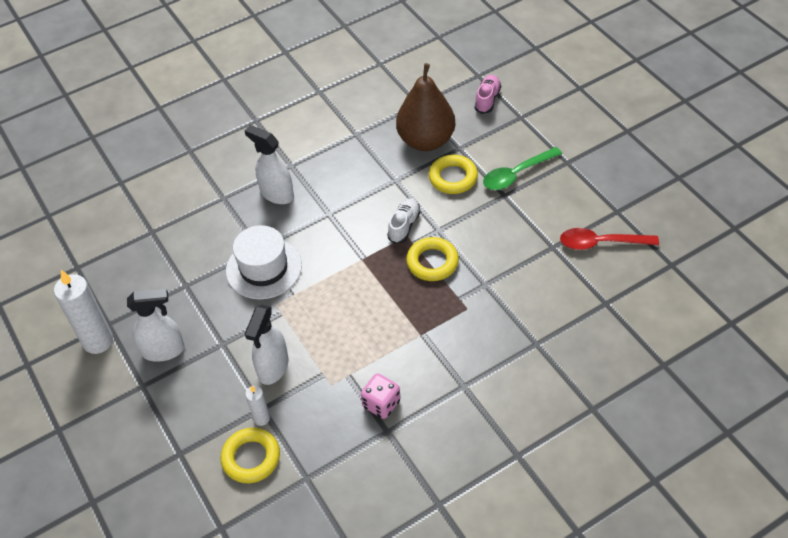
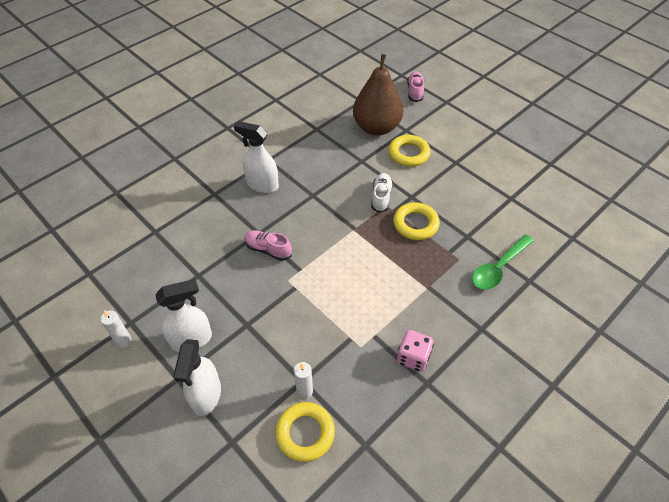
camera: 15 degrees left, 0 degrees up
(98, 341) = (123, 341): white candle -> white candle, size x0.52
(264, 268) = (268, 249): white hat -> pink shoe
(273, 367) = (302, 339): white spray bottle -> white spray bottle (206, 395)
(516, 174) = (459, 145): green spoon -> green spoon (498, 268)
(601, 243) = (548, 190): red spoon -> none

